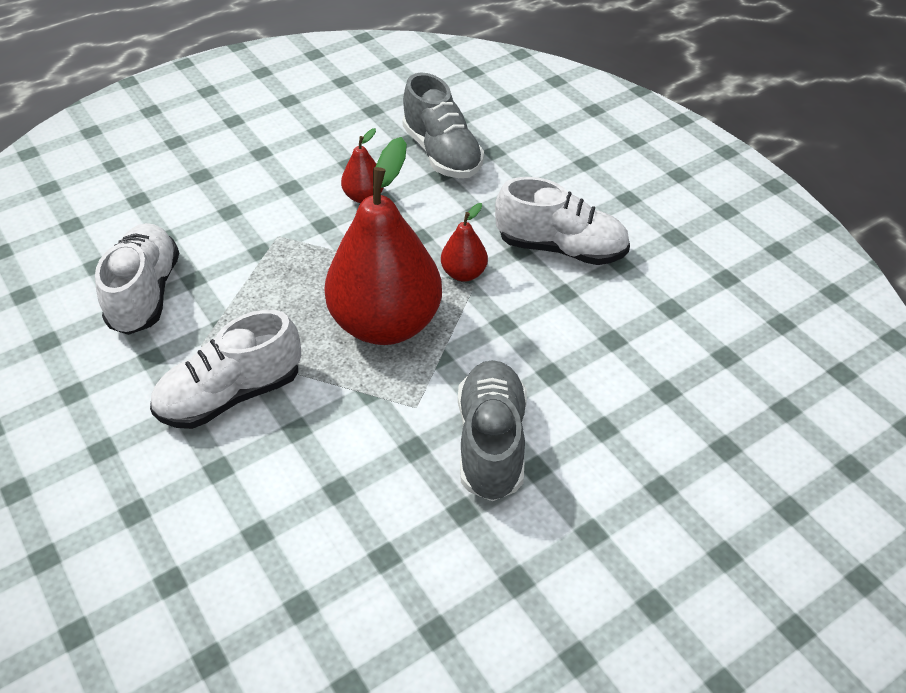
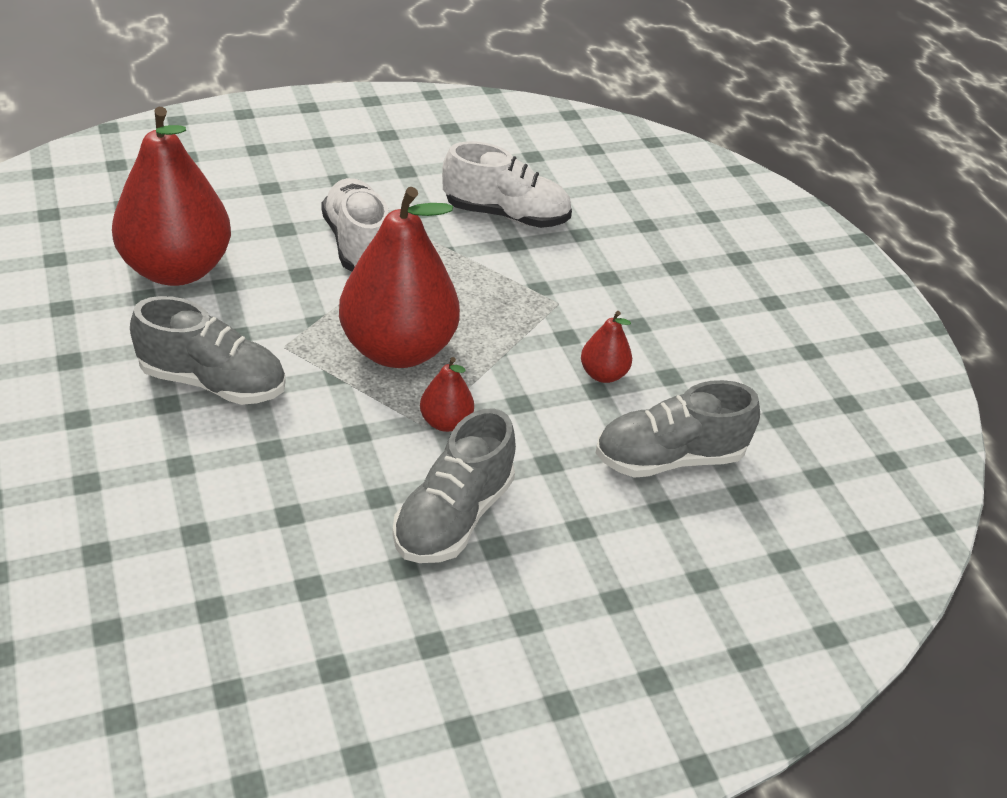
camera: 100 degrees right, 5 degrees down
(328, 543) = (176, 269): none -> red pear
(561, 248) = (453, 517): white shoe -> grey shoe

